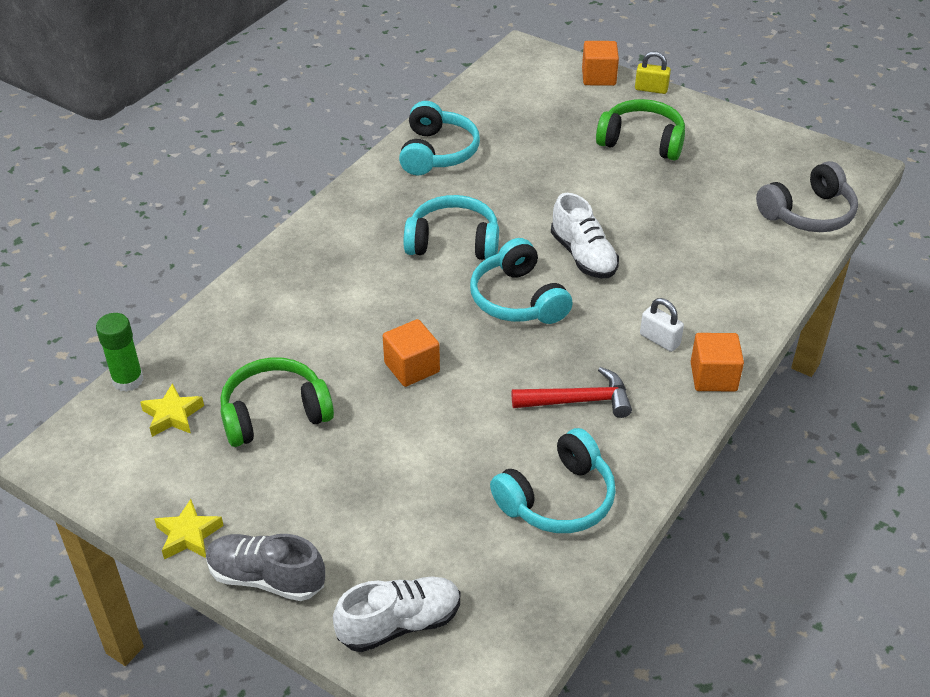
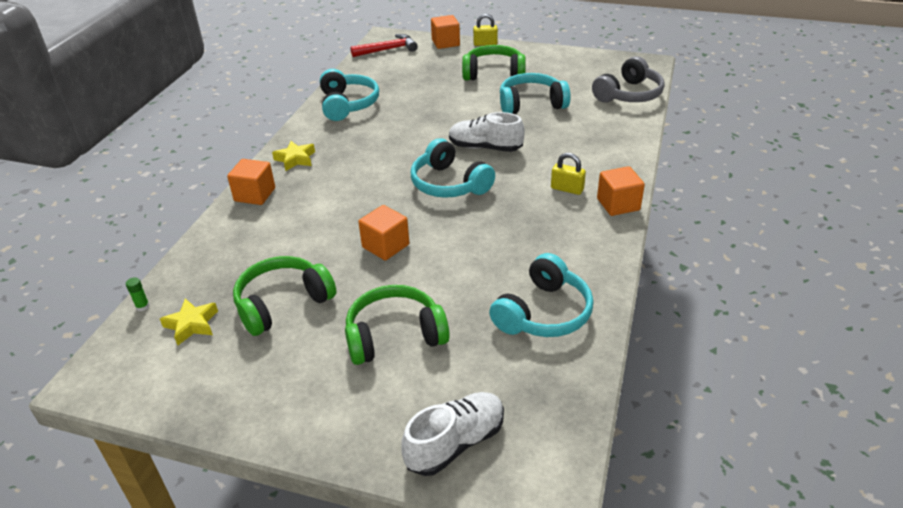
camera: 15 degrees left, 5 degrees down
(128, 380) = (142, 306): green glue stick -> green glue stick, size x0.48
(189, 535) = (236, 417): yellow star -> yellow star (295, 159)
(266, 578) = (321, 436): grey shoe -> none
(286, 262) = (255, 195): none -> orange cube
(381, 484) = (394, 335): none -> green headphones
(453, 242) = (383, 157): turquoise headphones -> turquoise headphones (531, 104)
(578, 401) = (527, 241): red hammer -> red hammer (388, 50)
(583, 256) = (485, 148): white shoe -> white shoe turned 150 degrees clockwise
(659, 340) = (567, 189): white padlock -> yellow padlock

